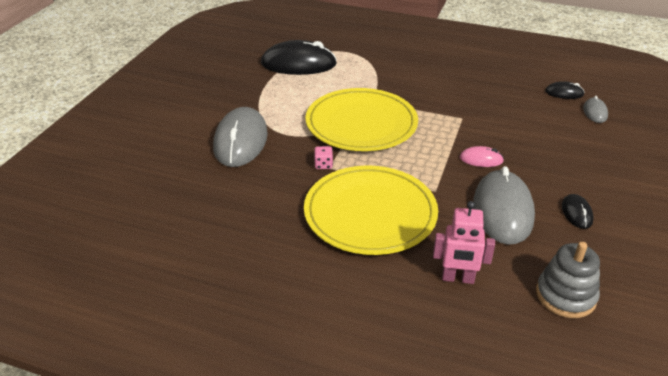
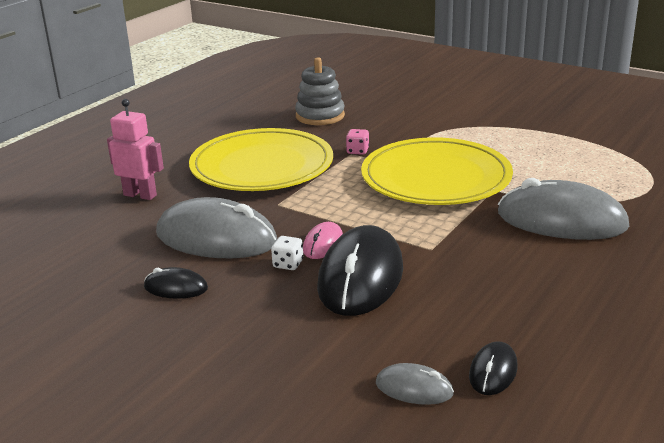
camera: 105 degrees right, 10 degrees down
(241, 141) = (420, 116): grey mouse -> grey mouse (561, 220)
(298, 64) = (605, 152): black mouse -> black mouse (361, 277)
(458, 278) = (140, 195): pink robot -> pink robot turned 90 degrees clockwise
(515, 170) = (288, 264): none -> white dice
(565, 296) = (68, 245): grey stacking toy -> grey stacking toy (320, 116)

